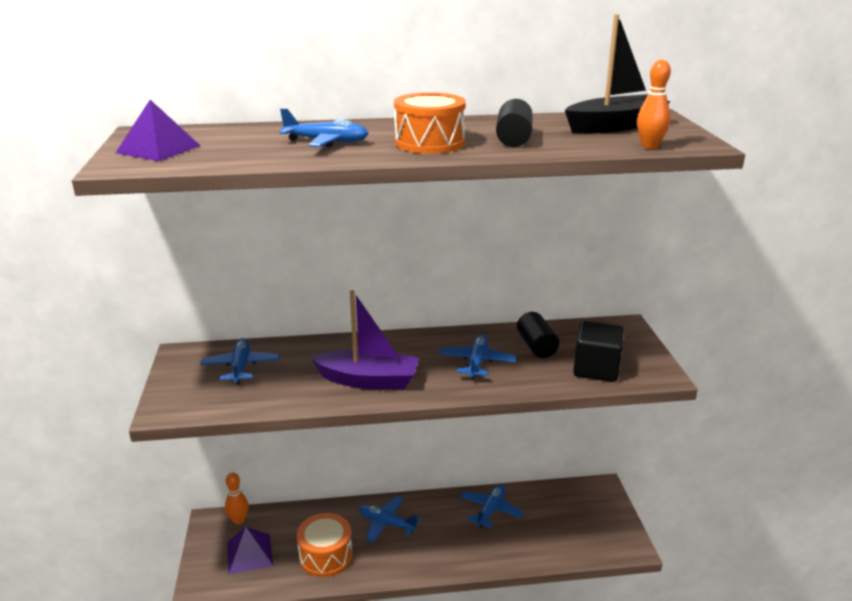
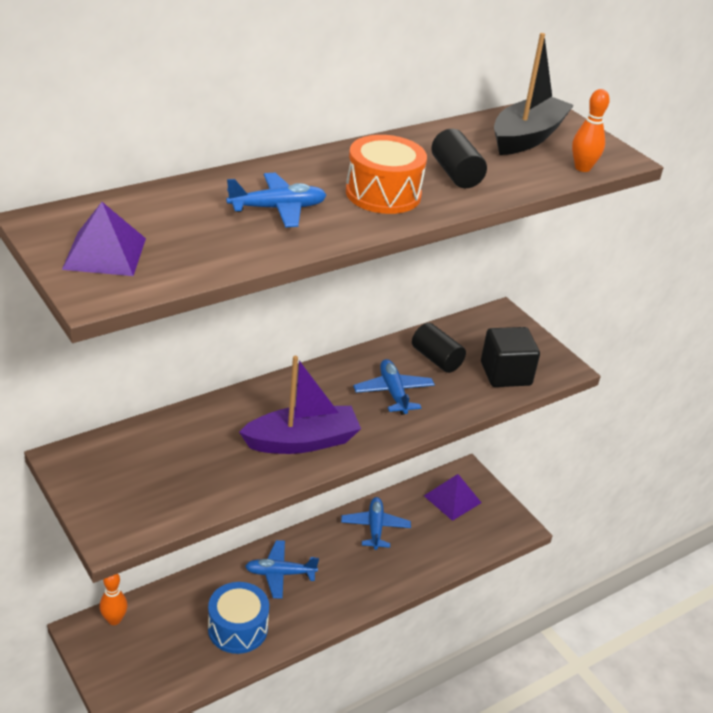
camera: 30 degrees left, 10 degrees up
(241, 367) = (151, 459): blue plane -> none
(249, 553) = (153, 653): purple pyramid -> purple pyramid (452, 499)
(325, 556) = (238, 628): orange drum -> blue drum

